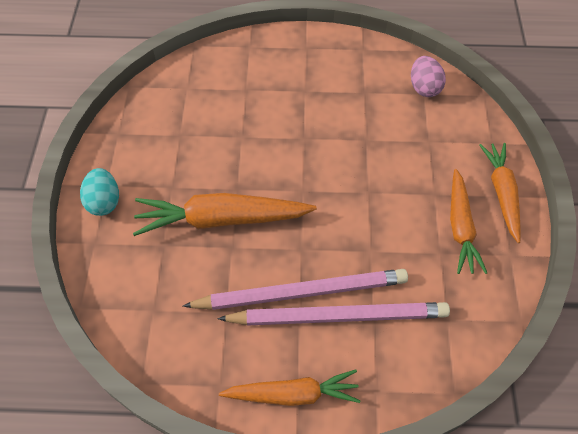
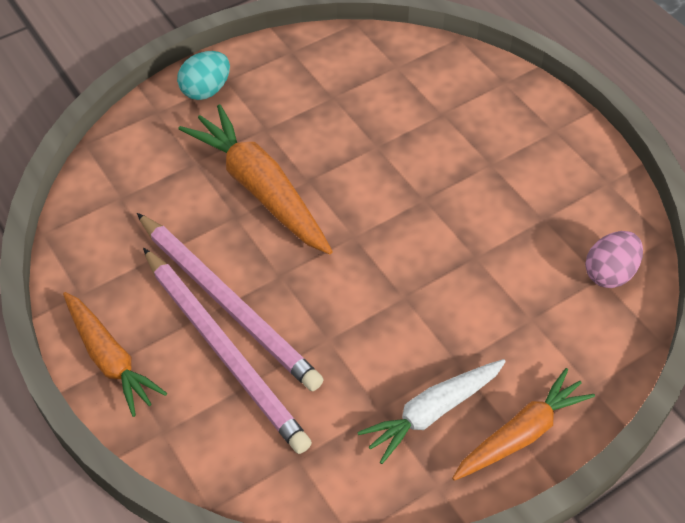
camera: 55 degrees right, 5 degrees down
(460, 227) = (432, 412): orange carrot -> white carrot

